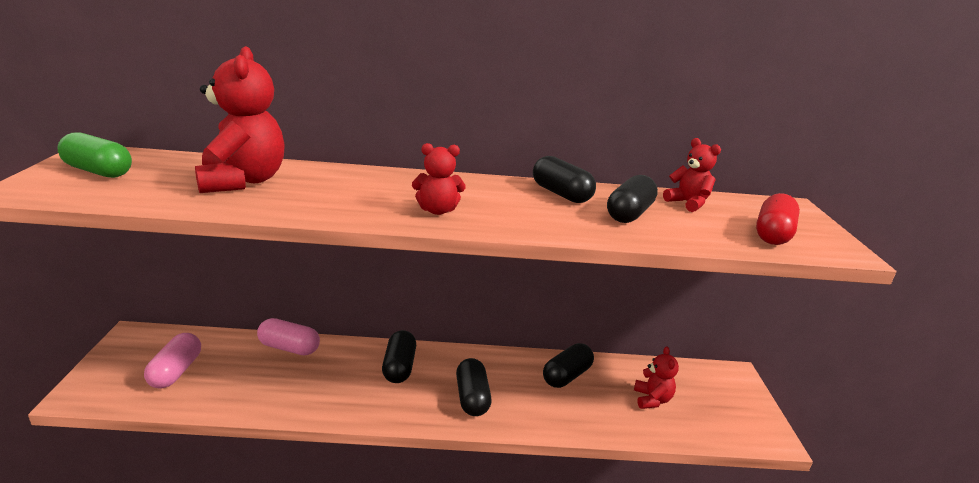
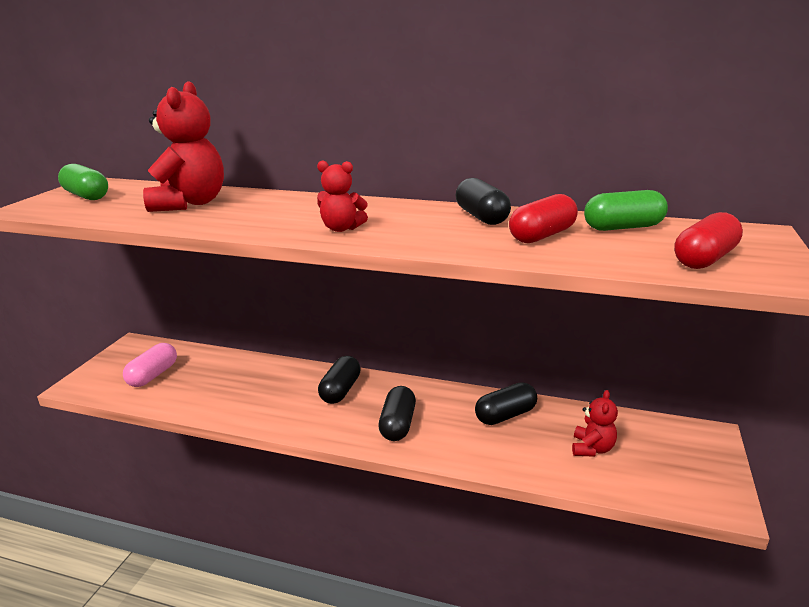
camera: 20 degrees right, 0 degrees up
(289, 348) = (251, 365): pink capsule -> none
(629, 214) = (542, 235): black capsule -> red capsule
(688, 203) = (623, 227): red teddy bear -> green capsule

